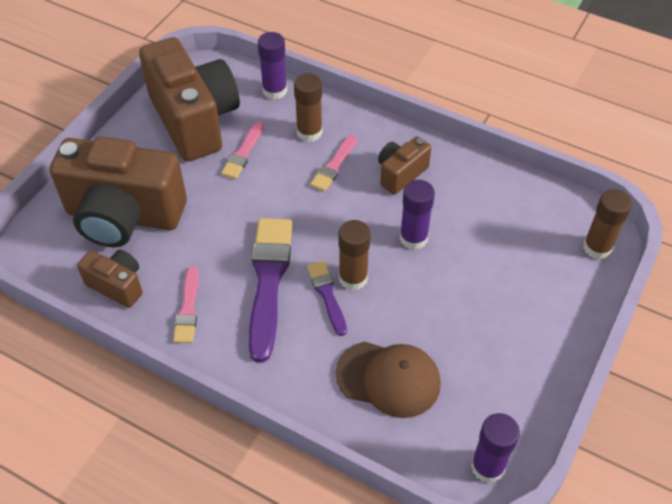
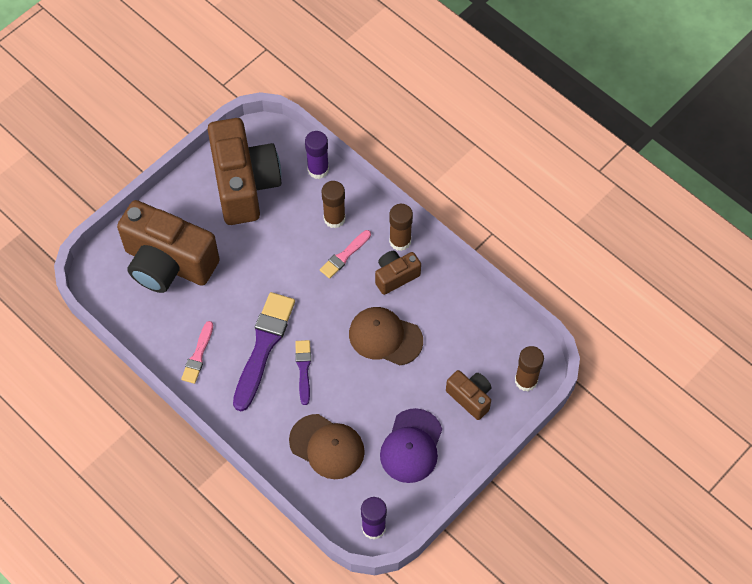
camera: 15 degrees right, 10 degrees up
(117, 285) = (151, 323): brown camera -> brown camera (470, 397)
(243, 153) = (275, 226): pink brush -> none
(353, 278) = (327, 360): brown glue stick -> brown glue stick (400, 241)
(413, 238) = (385, 337): purple glue stick -> brown cap
(494, 352) = (411, 446): none -> purple cap

